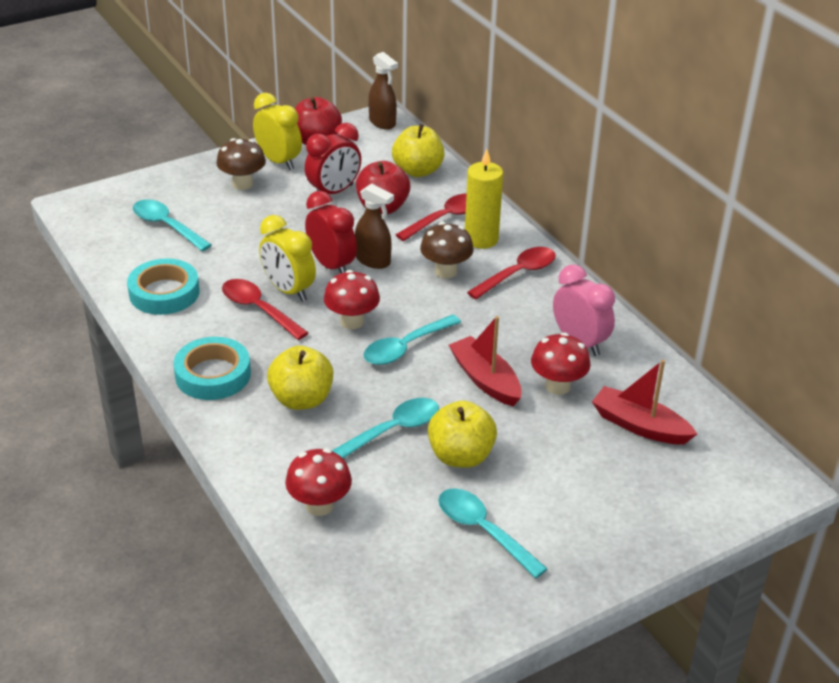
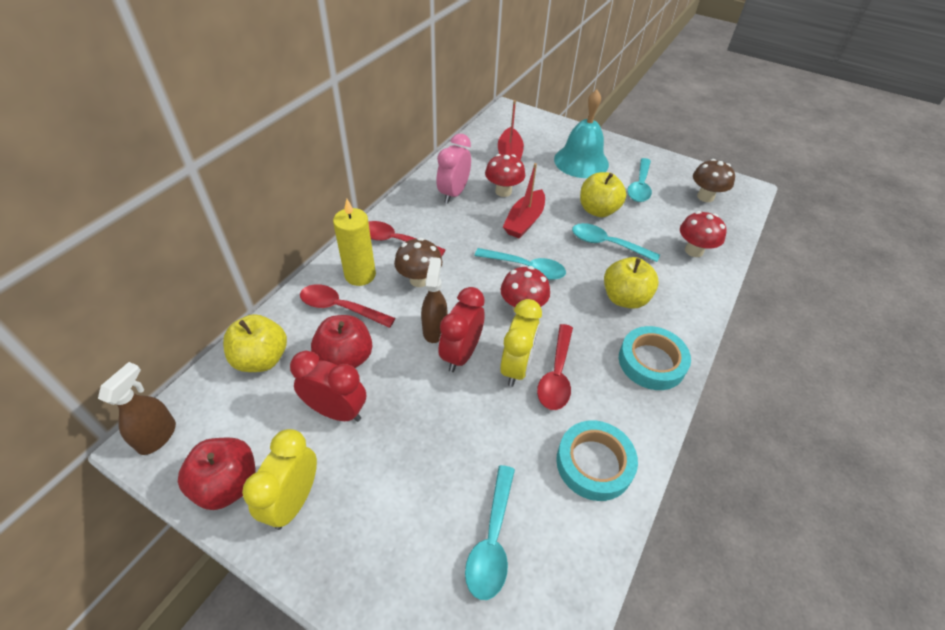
camera: 120 degrees left, 10 degrees up
(242, 184) = (363, 511): brown mushroom -> brown mushroom (705, 197)
(584, 497) = (581, 161): none -> turquoise bell

